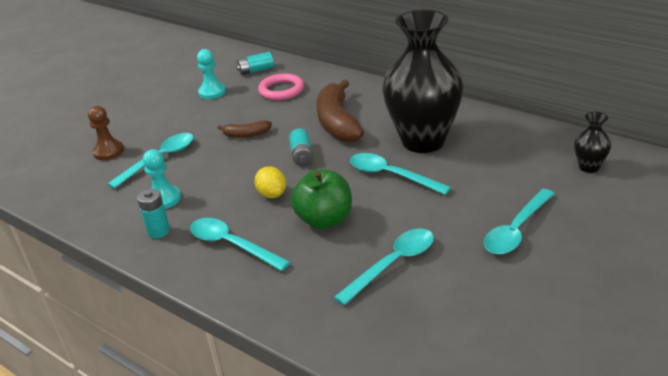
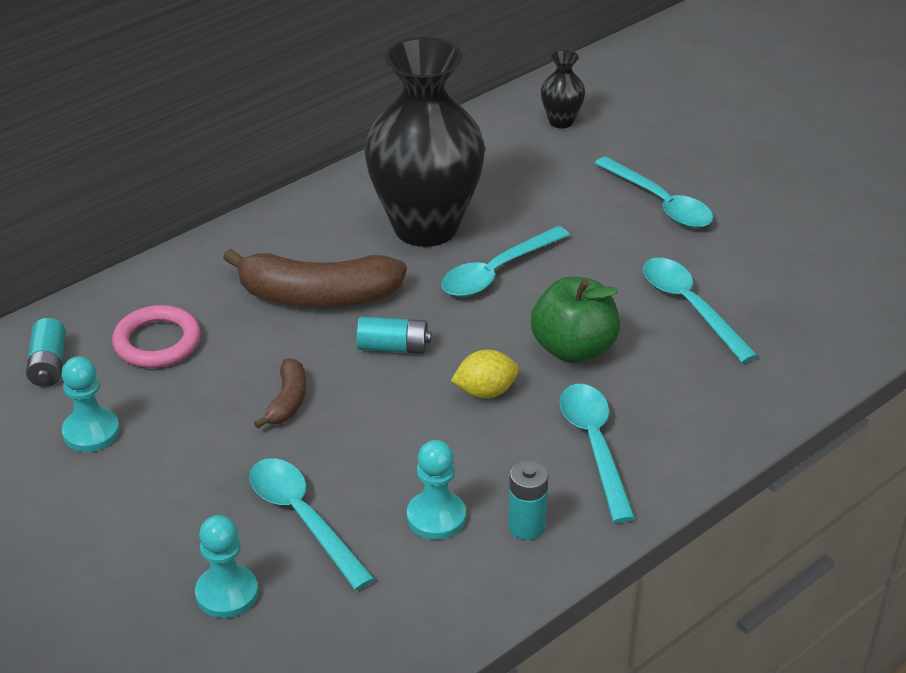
camera: 80 degrees left, 5 degrees up
(108, 151) = (227, 593): brown pawn -> turquoise pawn
(232, 245) = (594, 446): turquoise spoon -> turquoise spoon turned 120 degrees clockwise

